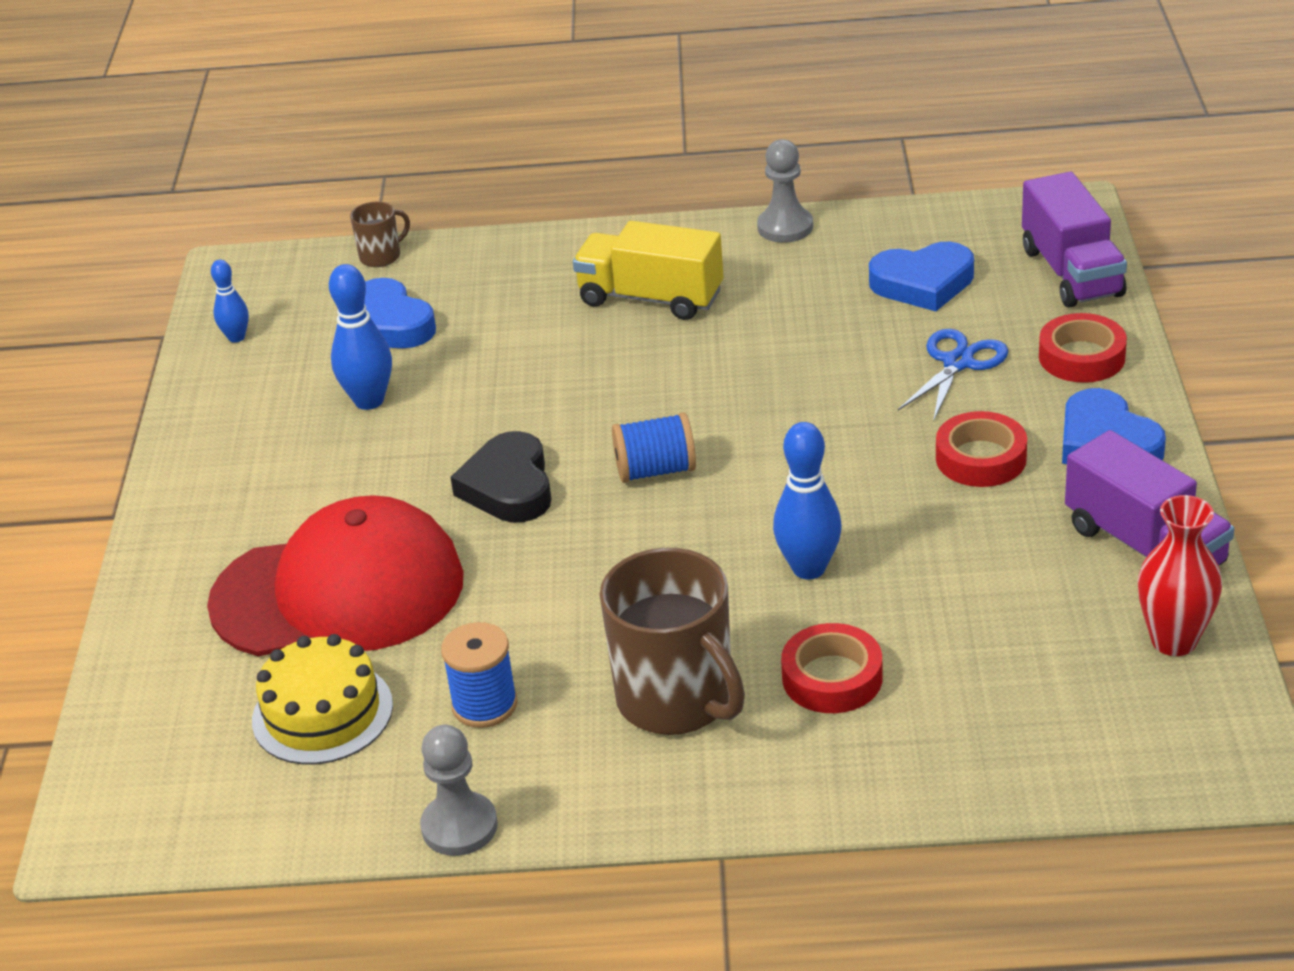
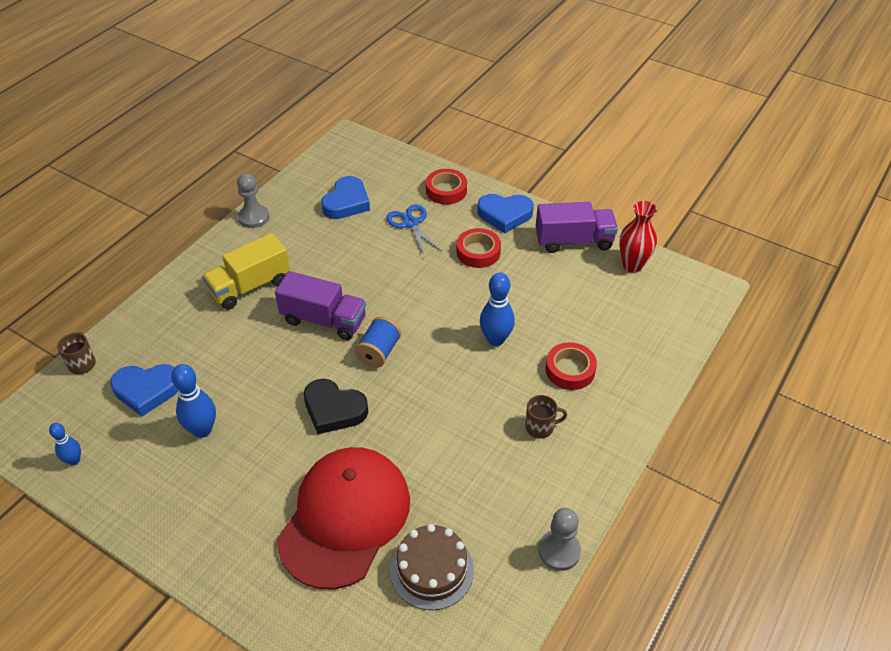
camera: 60 degrees left, 10 degrees up
(322, 713) = (432, 570): yellow cake -> brown cake
(484, 705) = (484, 499): blue spool -> none
(677, 700) = (540, 427): brown mug -> brown mug, size x0.46
(1071, 272) = (390, 162): purple truck -> purple truck (324, 320)

